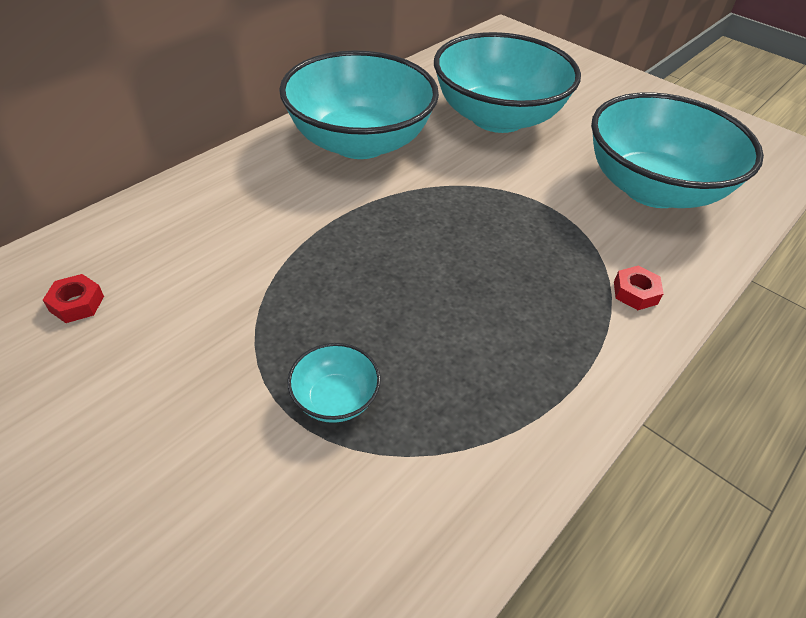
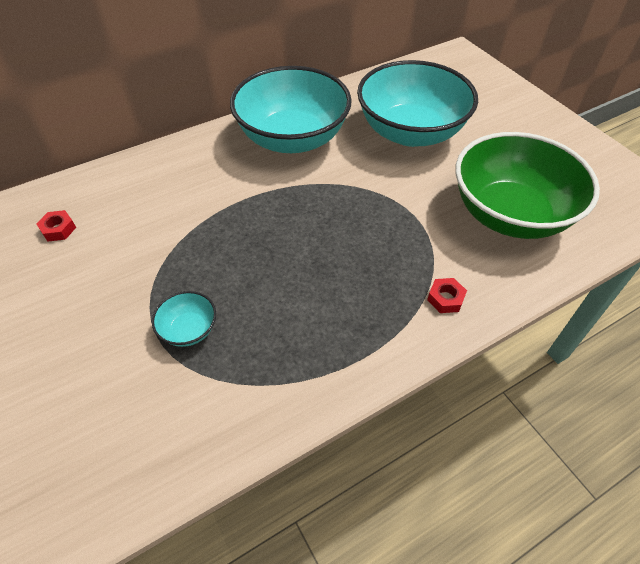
camera: 20 degrees right, 5 degrees up
(652, 188) = (510, 214): turquoise bowl -> green bowl

